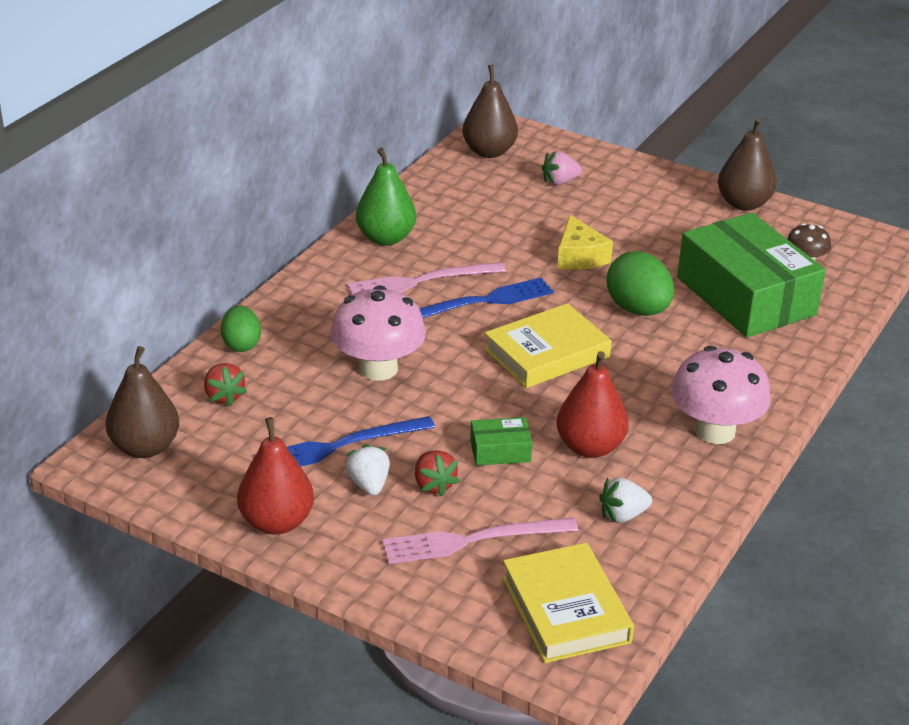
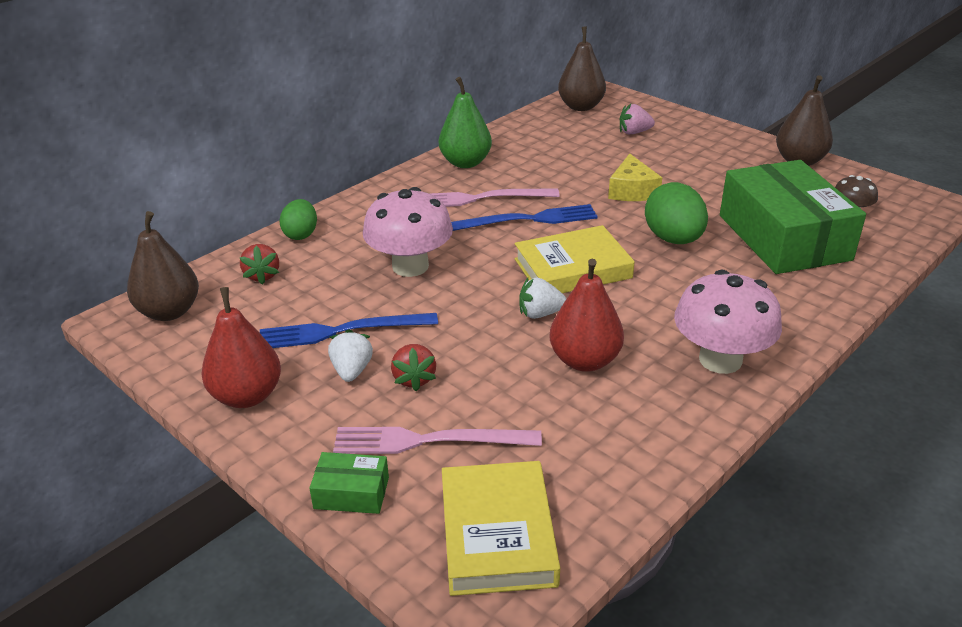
camera: 15 degrees right, 0 degrees up
(500, 451) = (493, 353): green box -> green box (351, 493)
(623, 515) = (596, 435): white strawberry -> white strawberry (540, 314)

